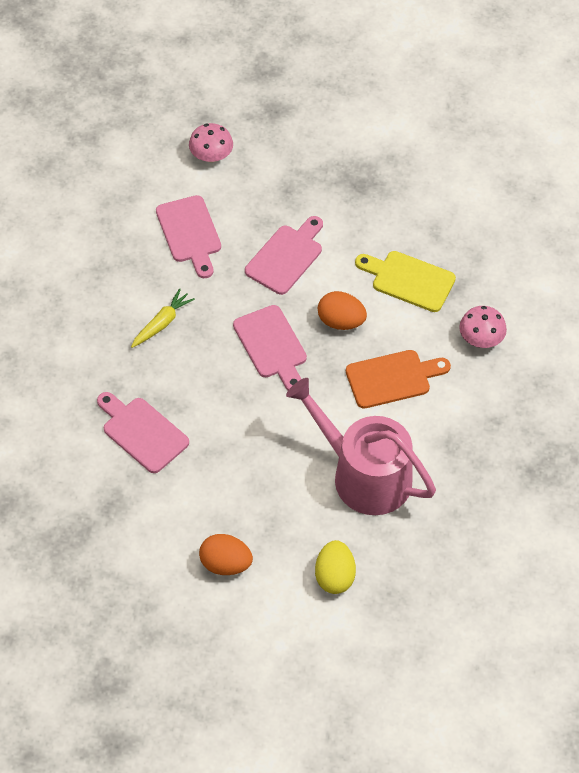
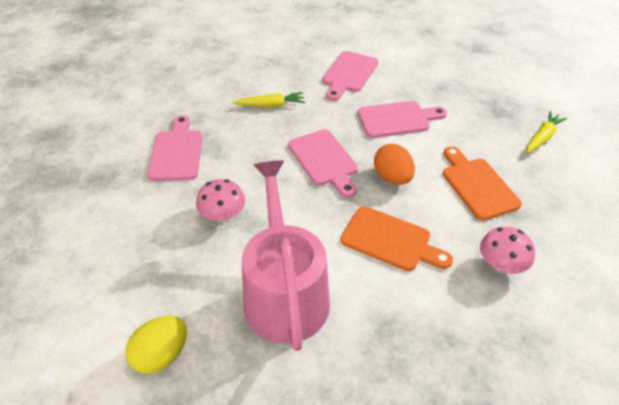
camera: 45 degrees right, 10 degrees down
(211, 156) = (410, 48): pink mushroom -> pink mushroom (223, 215)
(225, 564) = (105, 273): orange egg -> none
(272, 346) = (324, 160): pink cutting board -> pink cutting board turned 45 degrees counterclockwise
(409, 280) = (477, 185): yellow cutting board -> orange cutting board
(417, 191) = (542, 137): none -> yellow carrot

